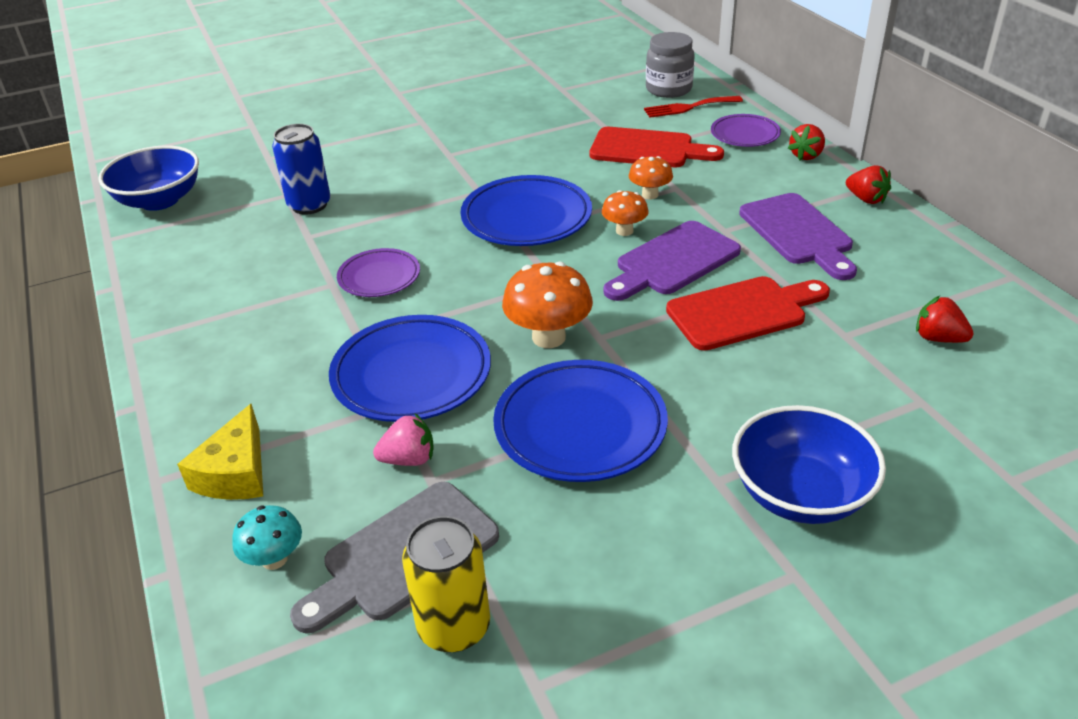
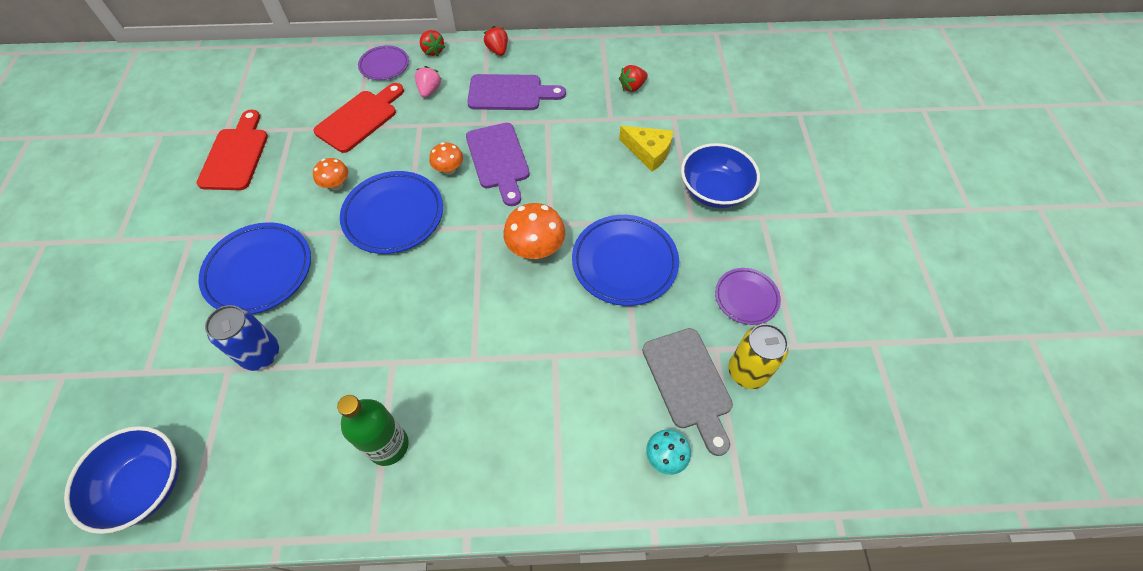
camera: 70 degrees left, 20 degrees up
(230, 316) = (388, 445): none -> green bottle
(235, 472) = (576, 469): yellow cheese -> yellow cheese (648, 152)
(379, 277) = (405, 328): purple plate -> purple plate (746, 298)
(409, 459) = (611, 360): pink strawberry -> pink strawberry (429, 90)
(411, 375) = (531, 336): blue plate -> blue plate (259, 271)
(650, 195) = (417, 140): orange mushroom -> orange mushroom (336, 185)
(668, 89) = (288, 74): grey jar -> none
(688, 107) = (323, 76): red fork -> none
(743, 312) = (567, 150): red cutting board -> red cutting board (236, 155)
(866, 199) = (498, 50): red strawberry -> red strawberry turned 90 degrees counterclockwise

